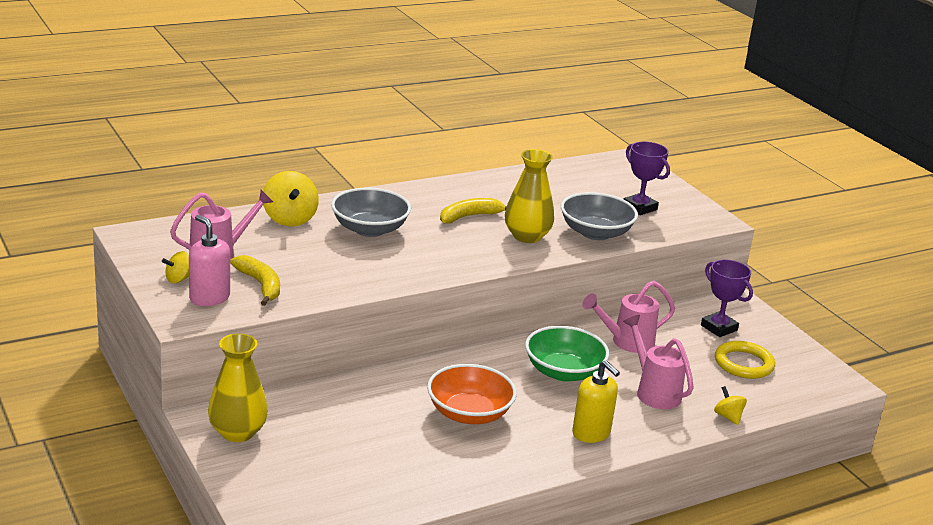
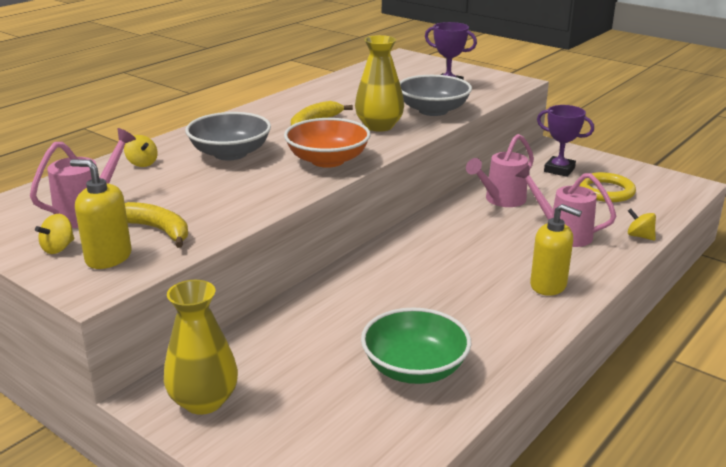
camera: 20 degrees left, 0 degrees up
(209, 298) = (108, 258): pink soap dispenser -> yellow soap dispenser
(289, 219) = (142, 163): yellow spinning top -> yellow spinning top, size x0.55
(469, 413) = (426, 302): orange bowl -> orange bowl (327, 160)
(563, 372) = (474, 239): green bowl -> green bowl (414, 368)

